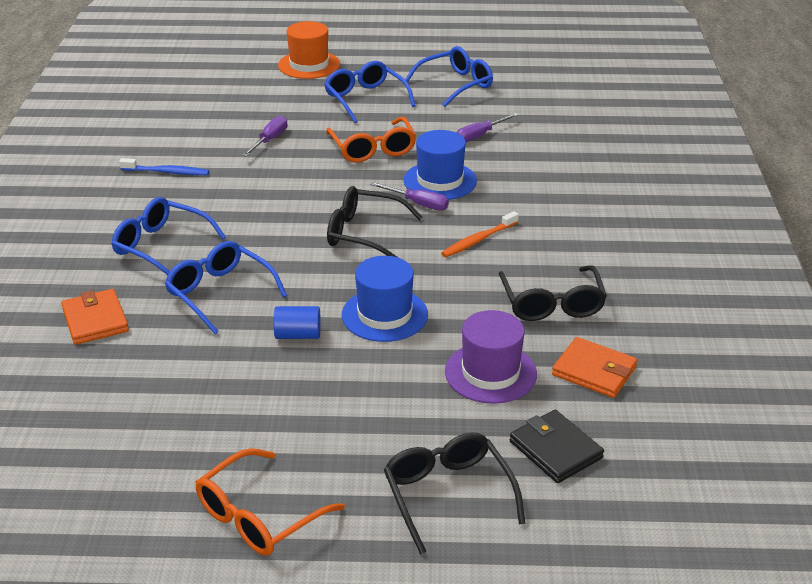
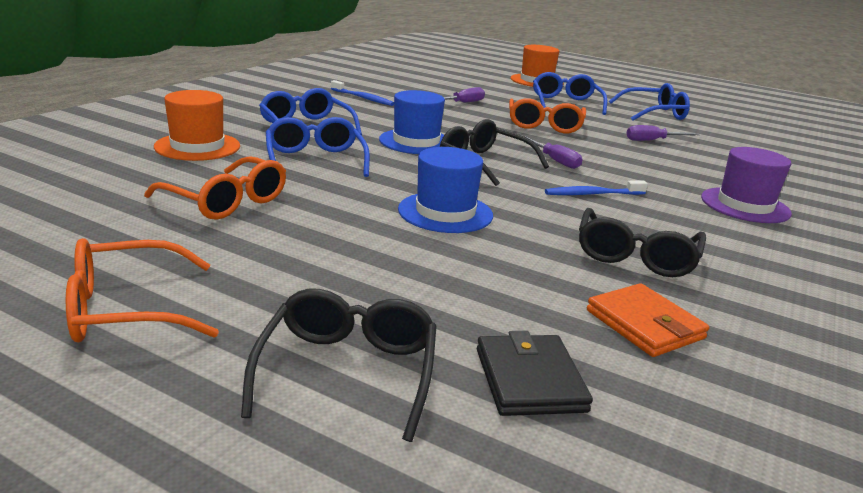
camera: 25 degrees right, 10 degrees down
(95, 320) = (197, 146): orange wallet -> orange hat
(204, 380) = (226, 201): none -> orange glasses
(298, 335) = (347, 201): blue cylinder -> none
(440, 181) = (588, 154): blue hat -> blue hat (416, 142)
(478, 240) = (592, 194): orange toothbrush -> blue toothbrush
(490, 373) = (513, 285): purple hat -> purple hat (745, 205)

